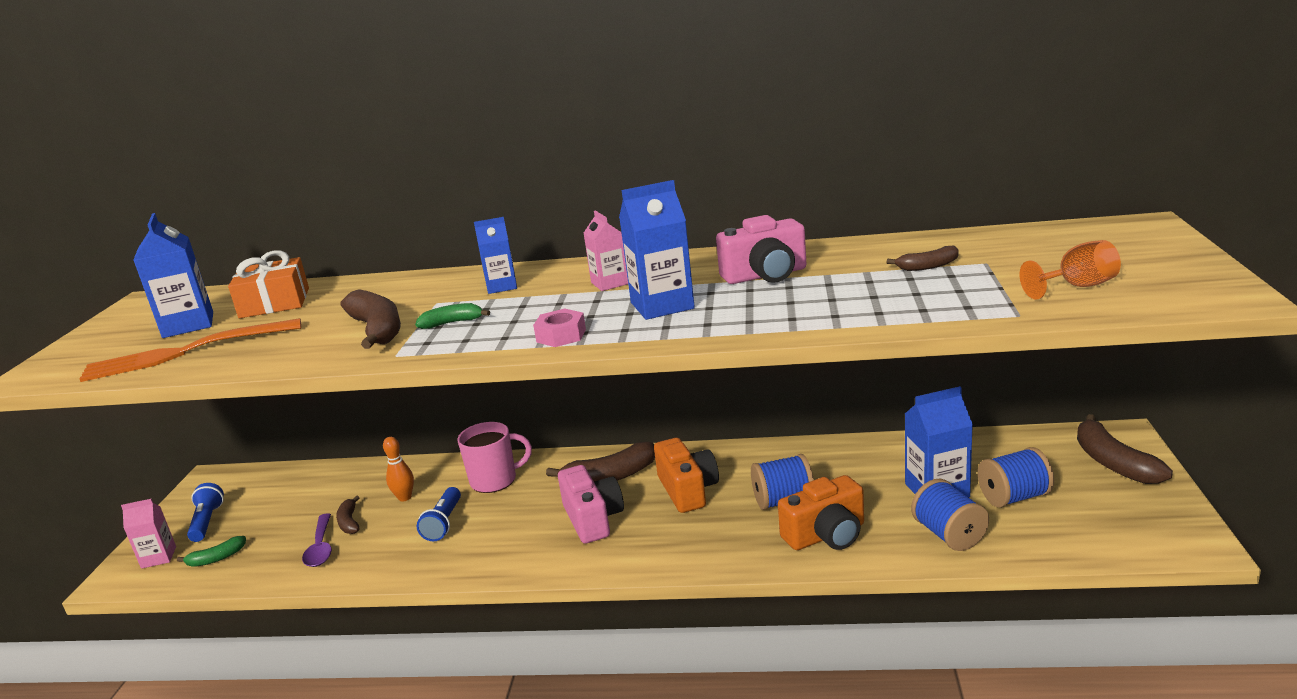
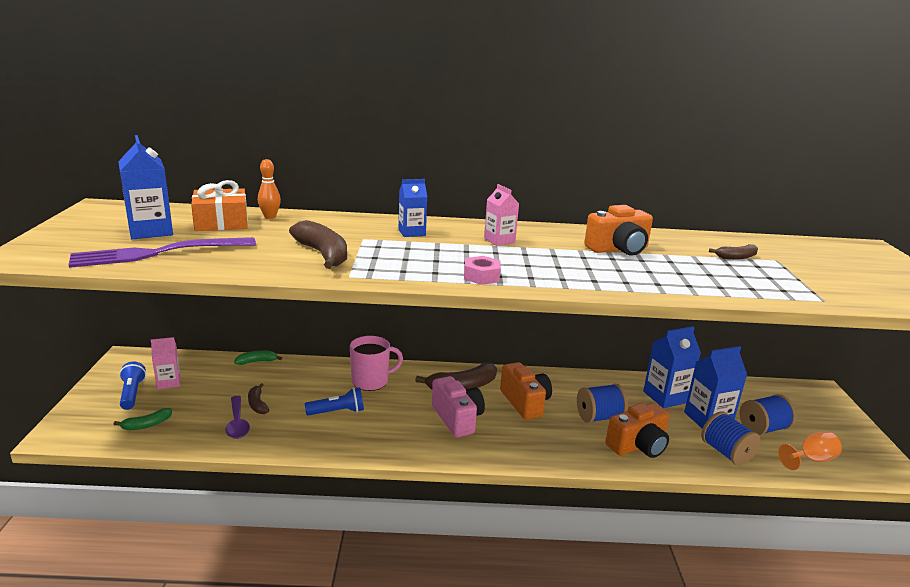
camera: 10 degrees left, 0 degrees up
(159, 557) = (94, 420): pink carton -> pink carton (169, 382)
(185, 352) = (158, 253): orange fork -> purple fork
(405, 497) = (300, 388): orange bowling pin -> orange bowling pin (270, 217)
(444, 523) = (337, 412): blue flashlight -> blue flashlight turned 105 degrees counterclockwise
(452, 323) = (385, 256): green banana -> green banana (257, 361)
(662, 306) = (550, 262): blue carton -> blue carton (665, 397)
(765, 275) = (618, 249): pink camera -> orange camera
(1077, 287) = (852, 285): orange goblet -> orange goblet (811, 460)
(1113, 462) = (822, 410): brown banana -> none

